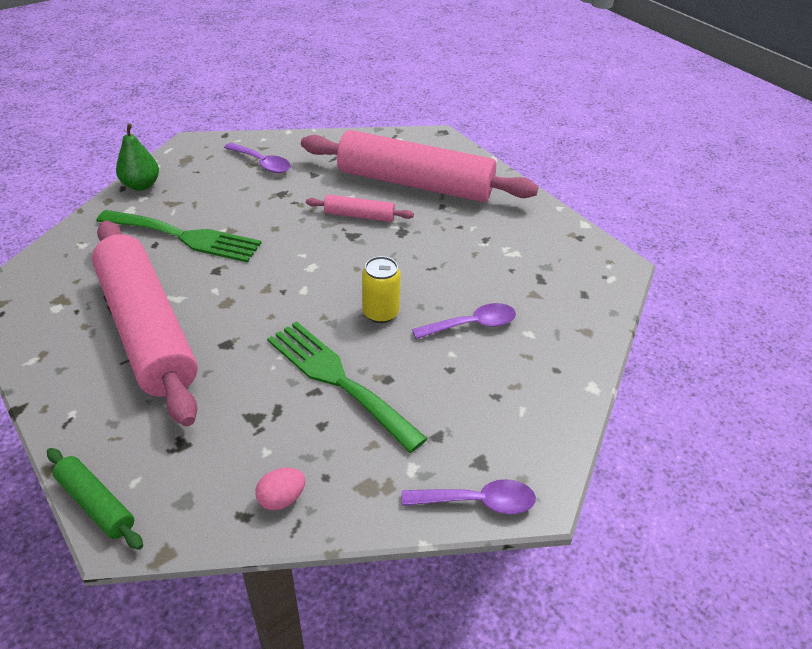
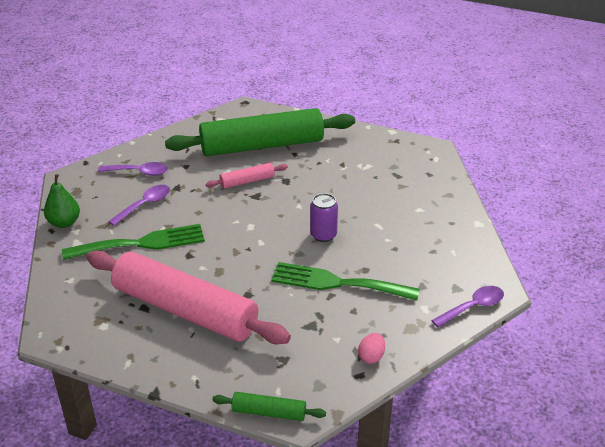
camera: 30 degrees left, 5 degrees down
(380, 313) = (323, 235): yellow can -> purple can
(415, 183) = (262, 145): pink rolling pin -> green rolling pin
(472, 325) = (383, 218): purple spoon -> purple spoon (144, 205)

